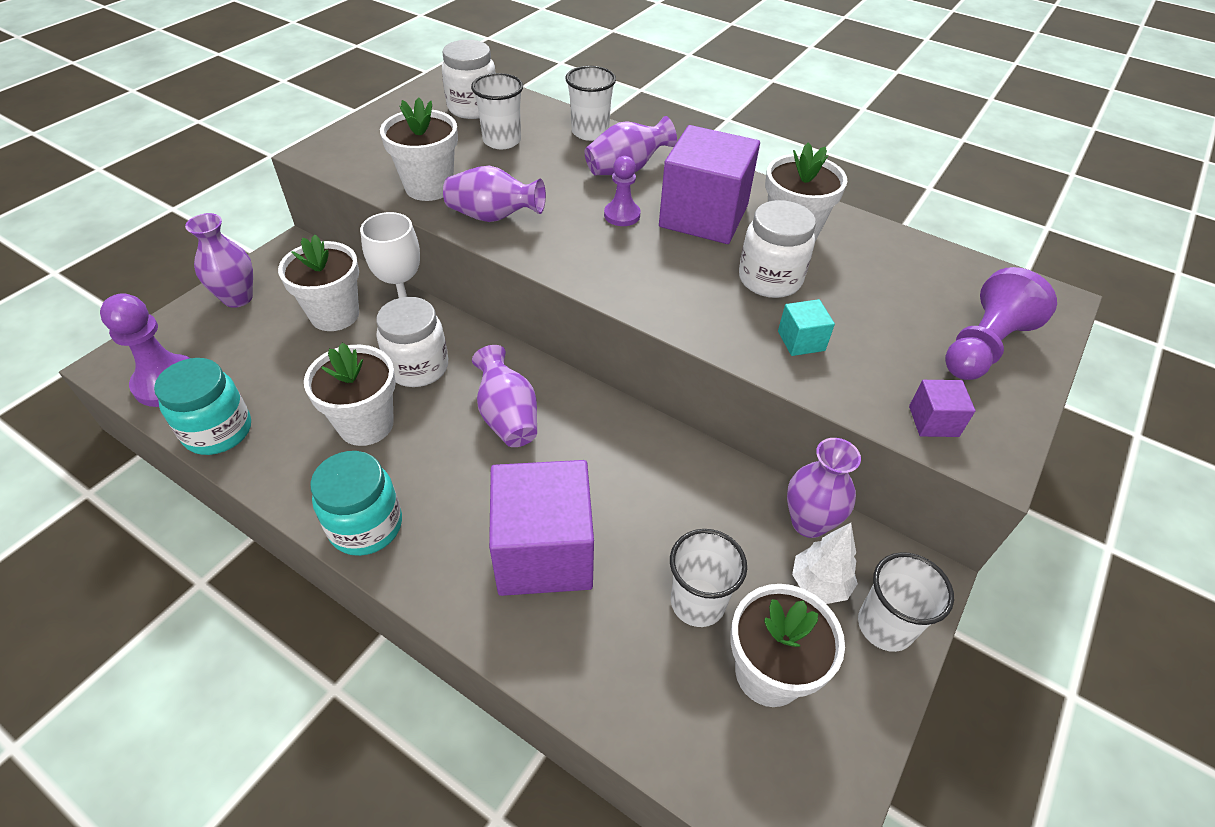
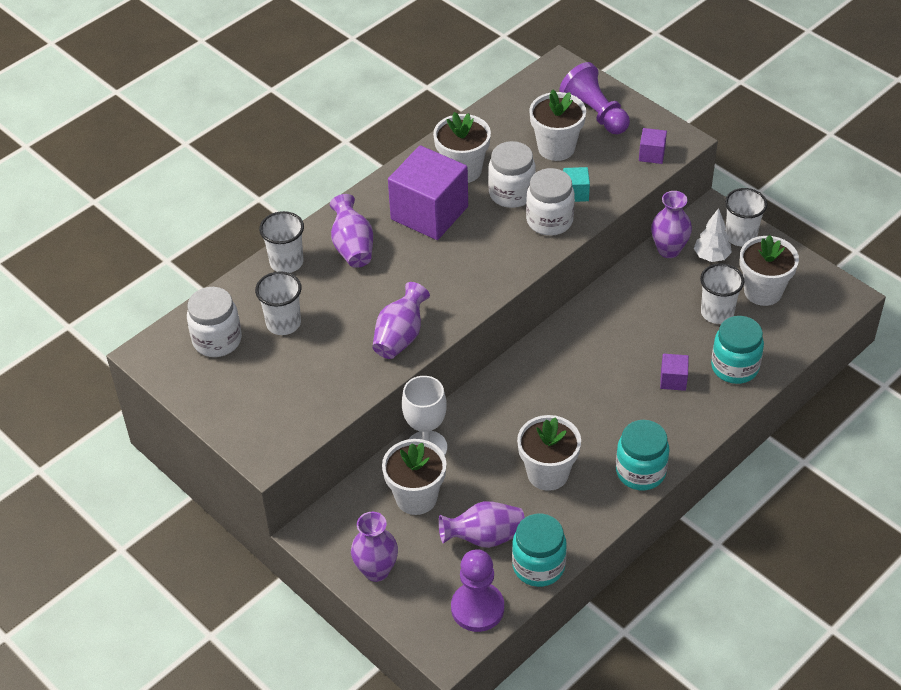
camera: 75 degrees left, 0 degrees up
(418, 367) = (493, 441): white jar -> white jar (549, 221)
(429, 187) = (346, 376): white flower pot -> white flower pot (556, 148)
(507, 417) = (555, 389): purple vase -> purple vase (484, 537)
(544, 552) = (673, 380): purple cube -> purple cube, size x0.43
(585, 639) = (734, 367): none -> turquoise jar
(622, 215) = (417, 259): purple pawn -> none

